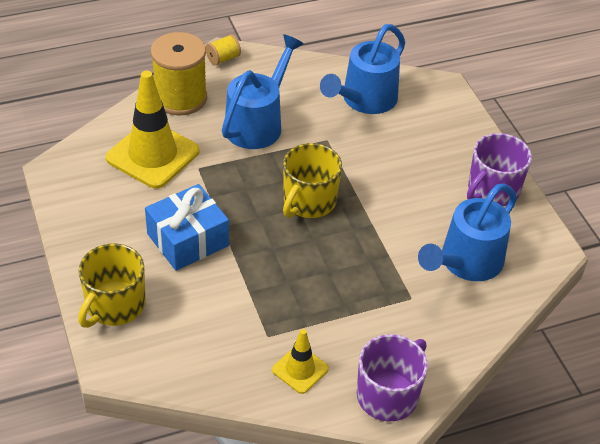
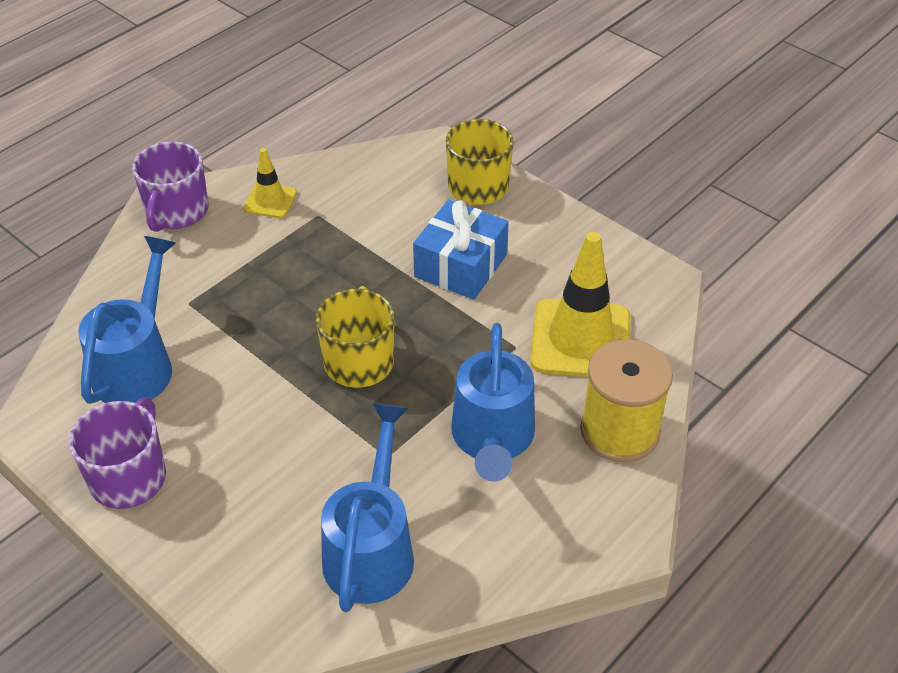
camera: 155 degrees right, 0 degrees up
(223, 58) = (622, 526): yellow spool -> none

